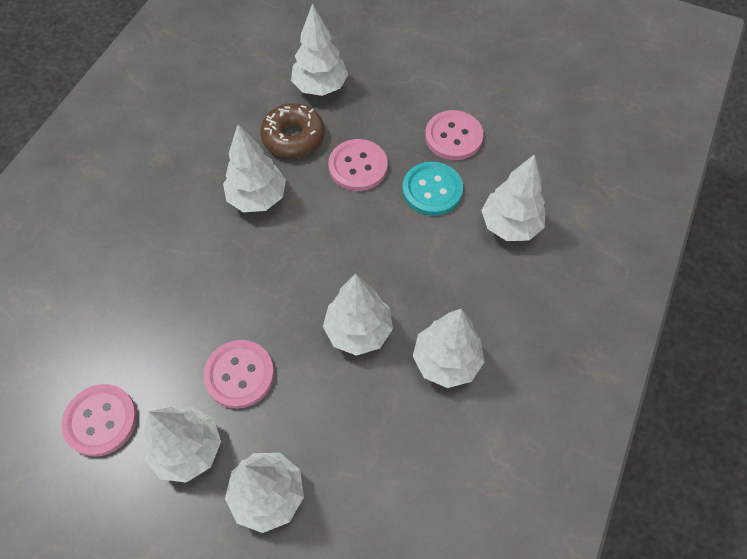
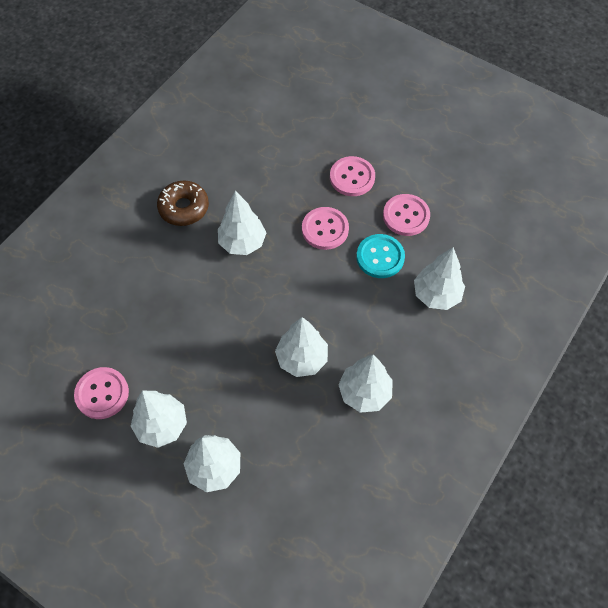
camera: 10 degrees right, 0 degrees up
(239, 374) = (207, 377): pink button -> pink button (352, 177)
(293, 137) = (278, 198): brown donut -> brown donut (184, 208)
(320, 87) = (306, 159): white tree -> none

